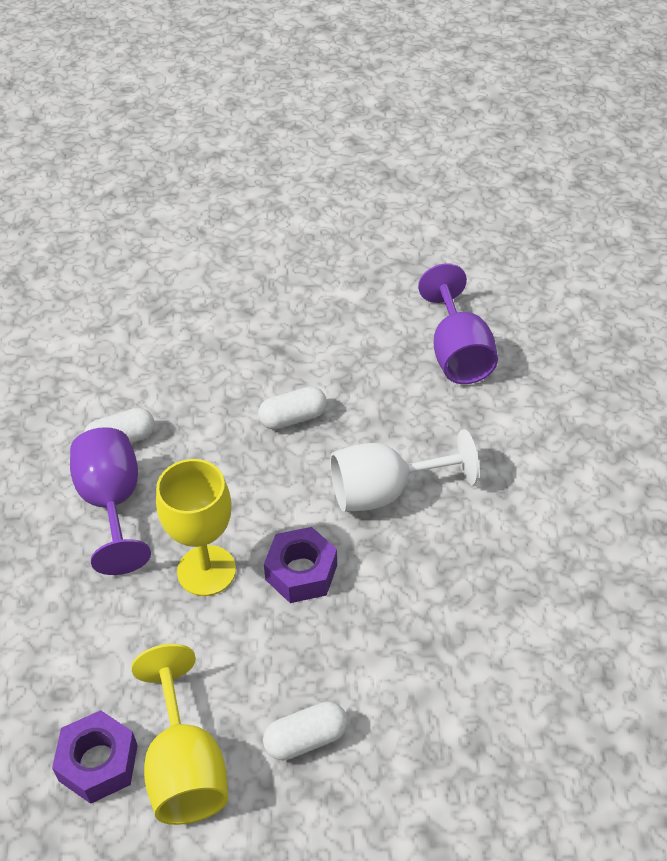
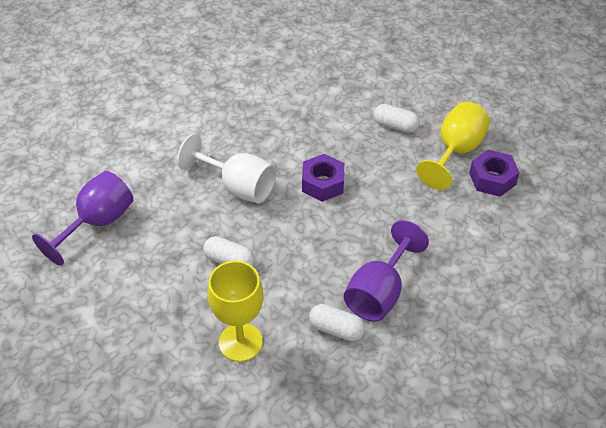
camera: 135 degrees left, 0 degrees up
(206, 570) = (366, 218): yellow goblet -> yellow goblet (240, 342)

